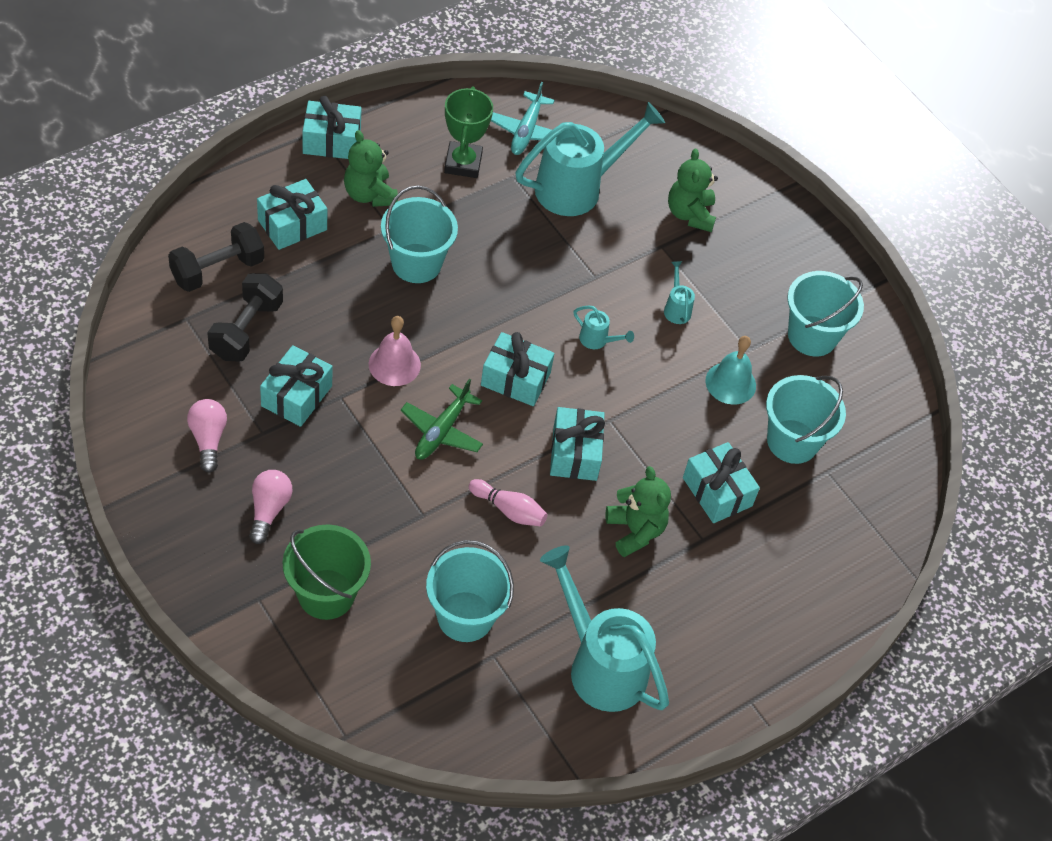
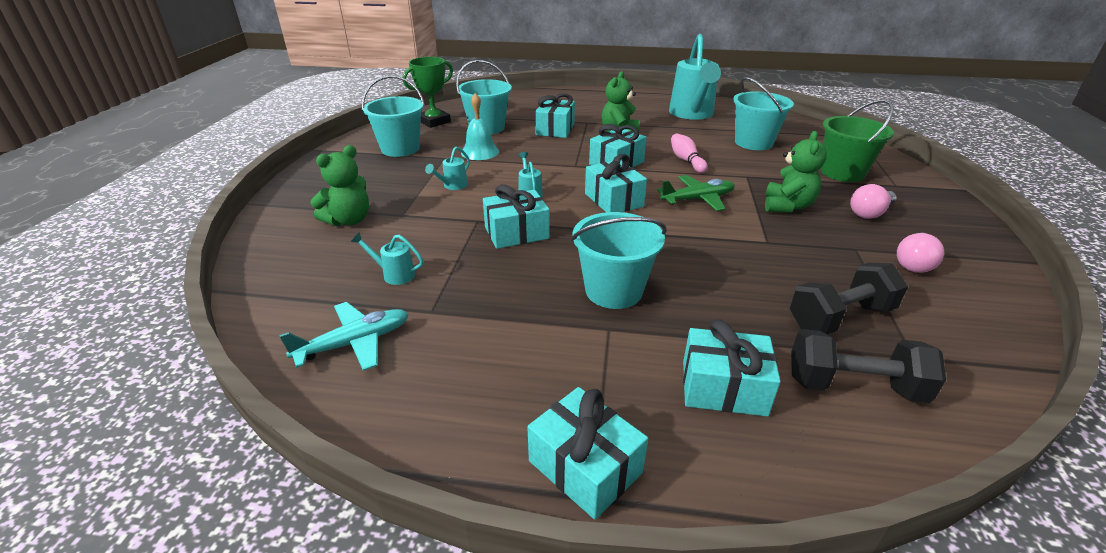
camera: 130 degrees left, 20 degrees down
(296, 396) = (809, 256): turquoise gift -> turquoise gift (516, 233)
(369, 194) = (599, 372): green teddy bear -> green teddy bear (787, 206)
(394, 364) = (702, 240): pink bell -> none
(463, 163) = (461, 348): green trophy -> green trophy (434, 122)
(577, 188) = (394, 274): turquoise watering can -> turquoise watering can, size x0.41

